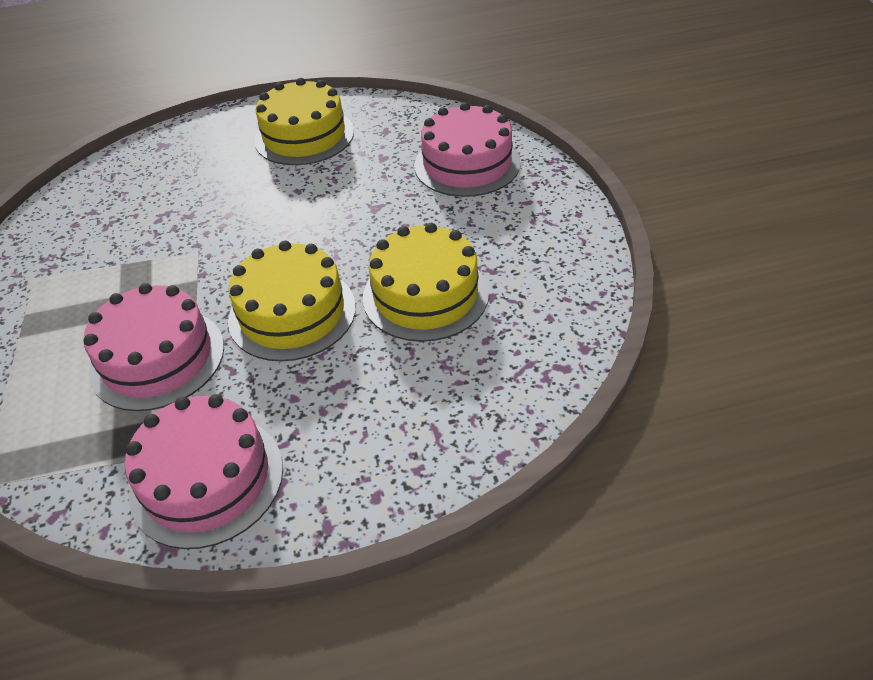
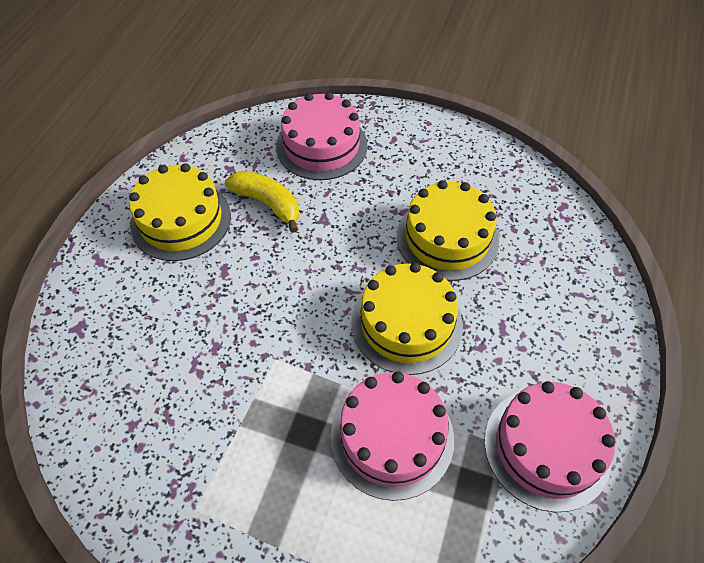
camera: 60 degrees left, 10 degrees up
(364, 169) = (268, 203): none -> yellow banana

